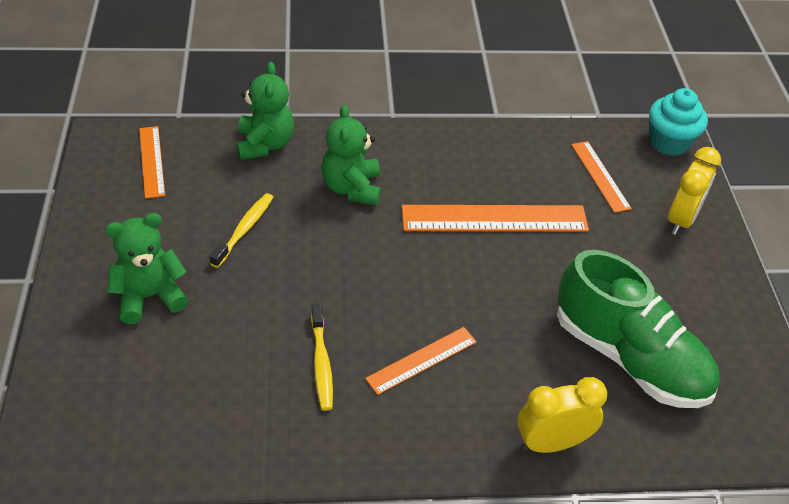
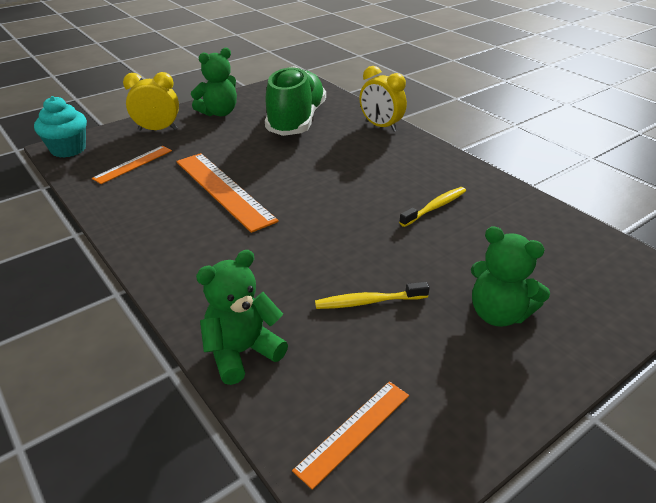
camera: 120 degrees left, 10 degrees down
(352, 188) = (254, 266): green teddy bear -> green teddy bear (219, 113)
(422, 360) = (382, 175): orange ruler -> none

